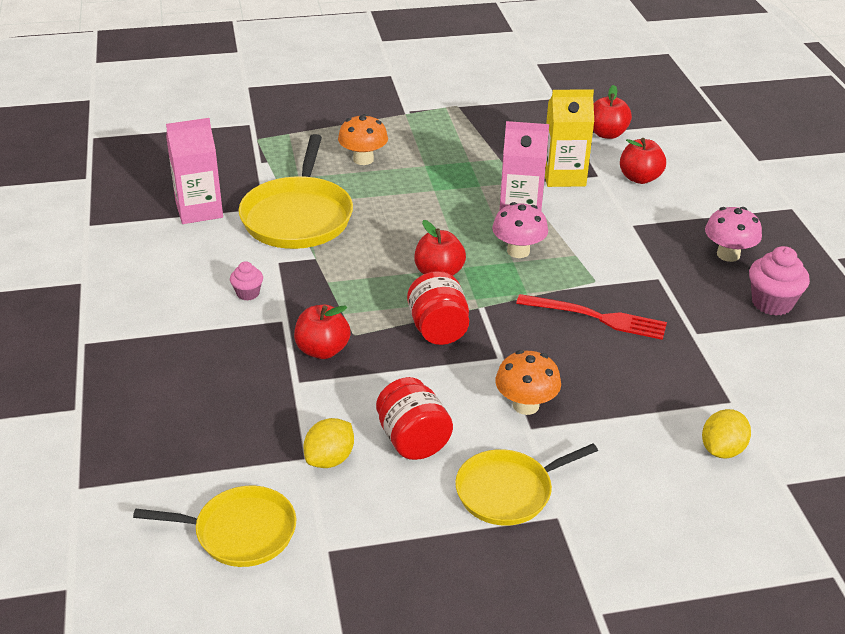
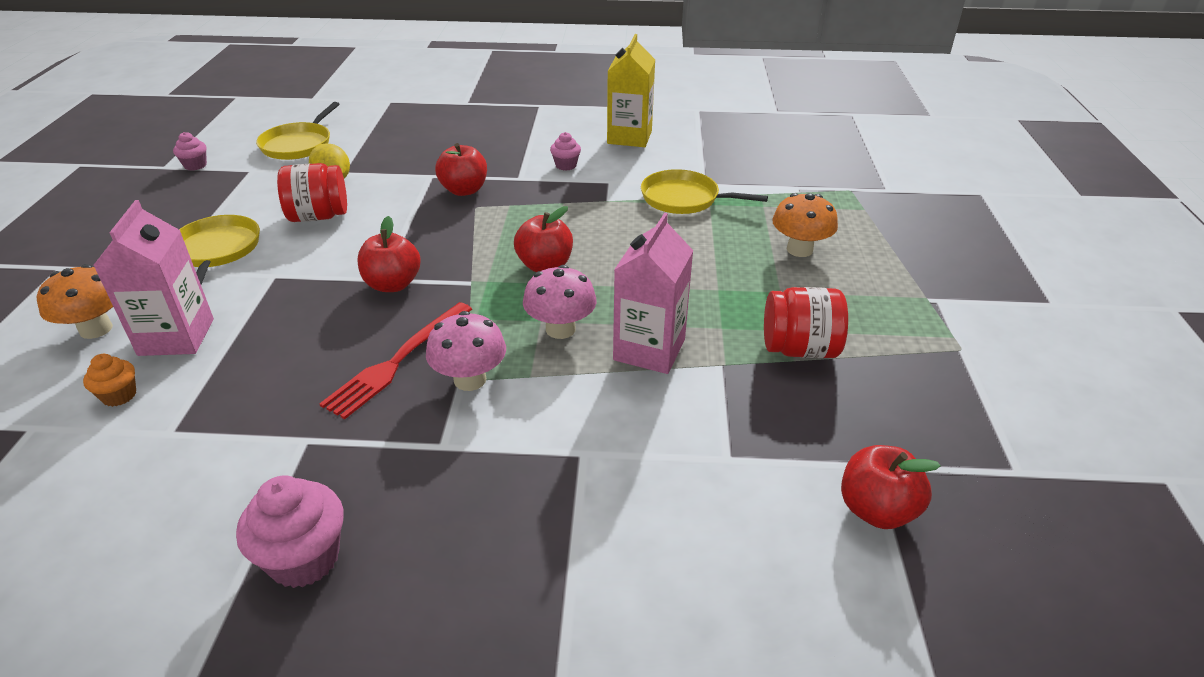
camera: 105 degrees right, 0 degrees up
(199, 210) = (710, 153): pink carton -> pink carton (176, 337)
(298, 216) = (684, 199): yellow pan -> yellow pan, size x0.64
(328, 617) = (195, 165): none -> pink cupcake
(438, 329) = (452, 250): red jar -> red jar (799, 349)
(525, 405) = (305, 280): orange mushroom -> orange mushroom (96, 329)
(563, 176) = (734, 415): yellow carton -> yellow carton (629, 137)
(640, 178) = (713, 509): red apple -> red apple (392, 284)
(722, 450) = (119, 395): yellow lemon -> orange cupcake
(728, 254) = (450, 551): pink mushroom -> pink mushroom (470, 380)

